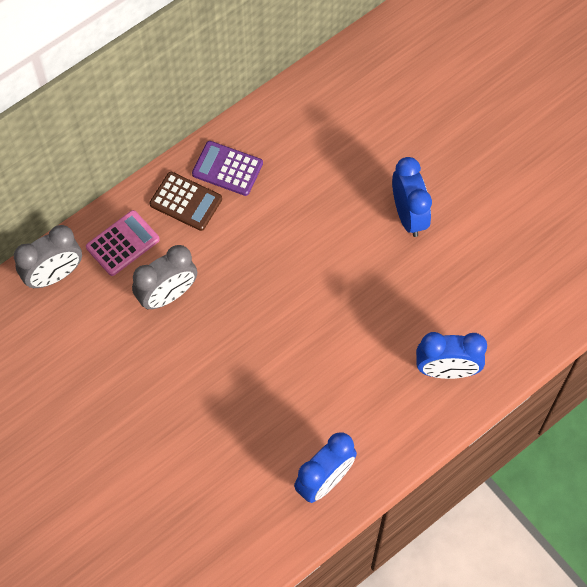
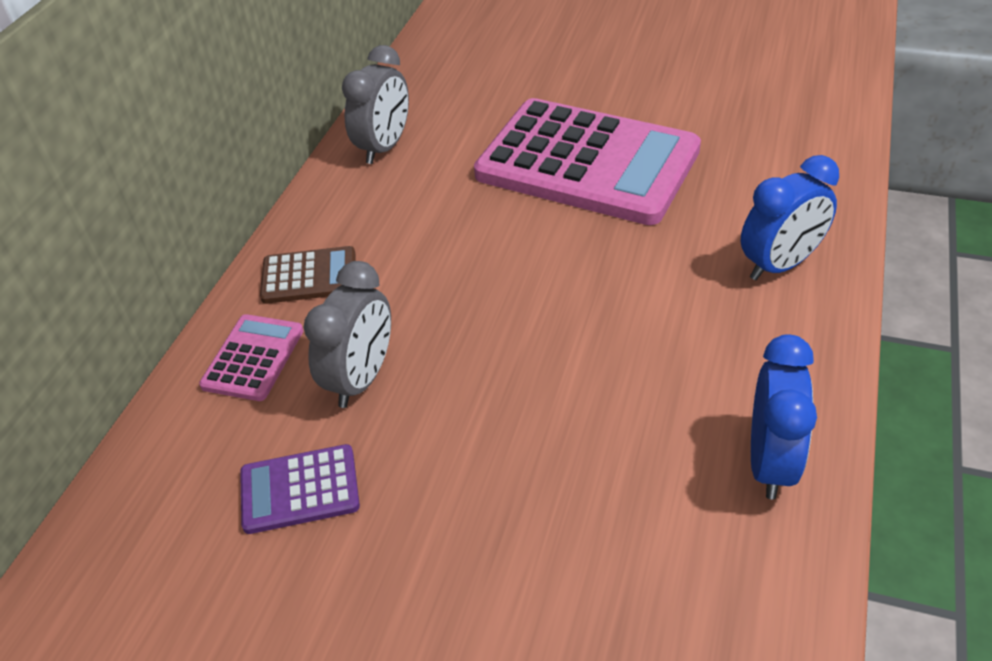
camera: 30 degrees left, 20 degrees down
(54, 275) = (173, 444): grey clock -> grey clock (384, 147)
(227, 169) = (338, 223): purple calculator -> purple calculator (300, 490)
(408, 215) = (587, 163): blue clock -> pink calculator

